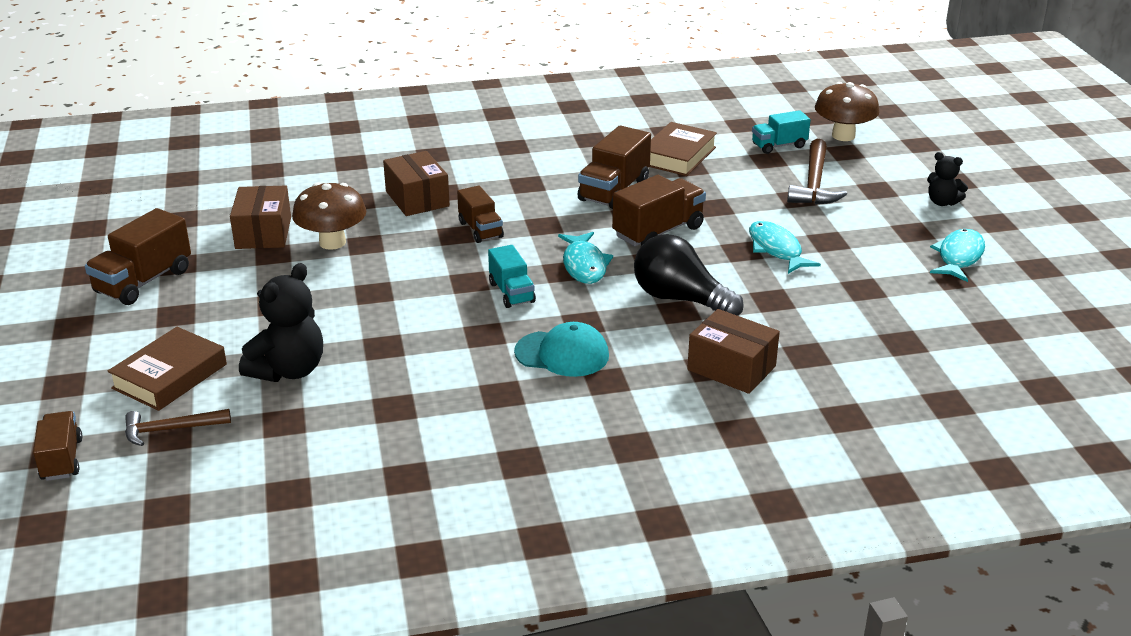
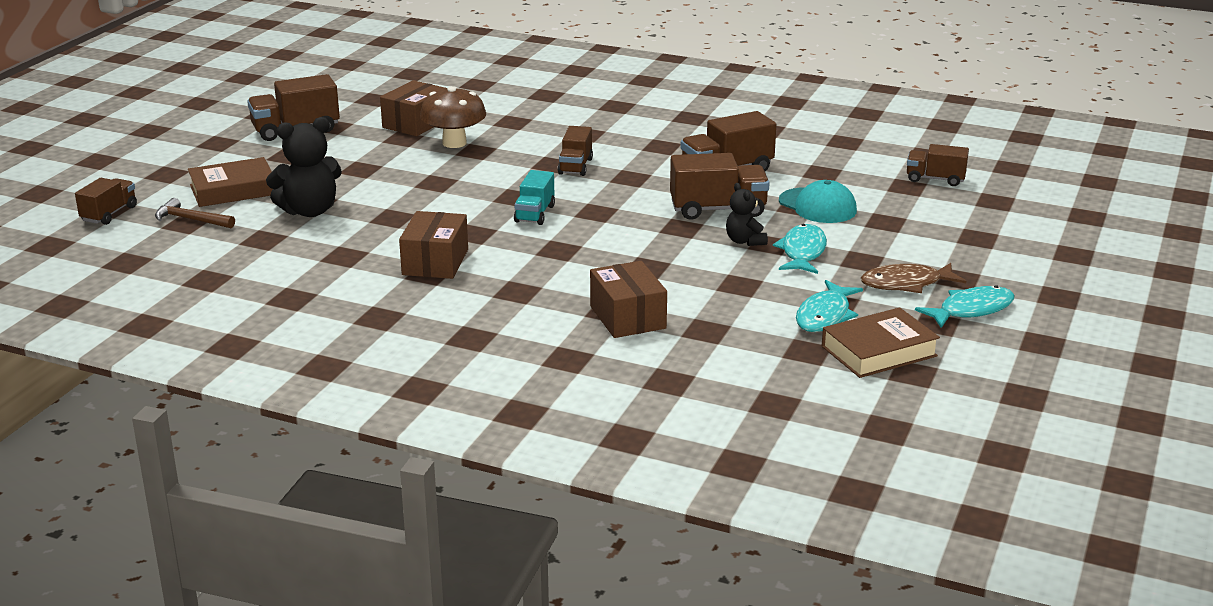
camera: 35 degrees right, 5 degrees down
(417, 198) = (559, 132): brown box -> brown box (435, 262)
(562, 354) = (511, 264): turquoise cap -> turquoise cap (817, 206)
(584, 265) = (620, 213): turquoise fish -> turquoise fish (825, 316)
(678, 156) = (825, 161): brown book -> brown book (879, 351)
(680, 299) = (661, 259): black light bulb -> none
(779, 146) = (935, 179): turquoise truck -> brown truck
(814, 183) = (921, 216): brown hammer -> none
(843, 136) = (1015, 188): brown mushroom -> none
(886, 251) = (906, 284): none -> brown fish
(942, 202) = (1028, 266): black teddy bear -> black teddy bear (745, 241)

